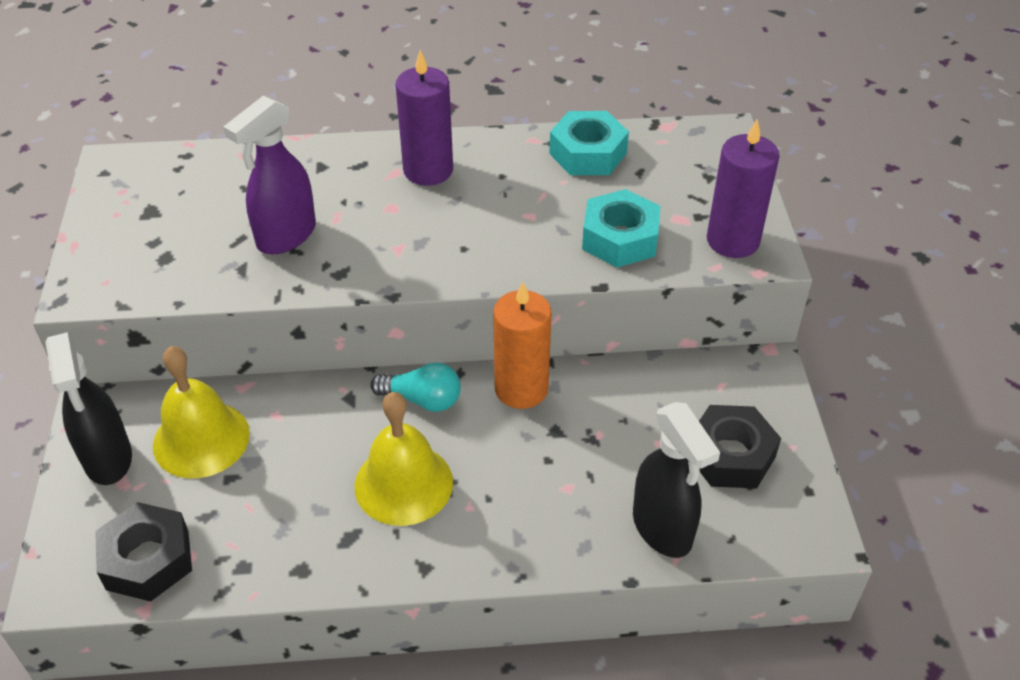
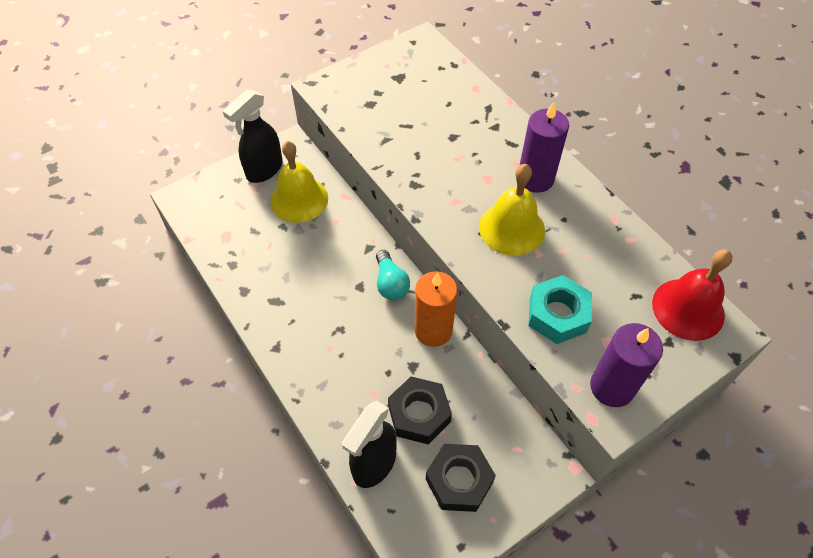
camera: 60 degrees right, 10 degrees up
(148, 560) = (215, 223): black nut -> black nut (419, 414)
(286, 236) = (424, 144): purple spray bottle -> none
(403, 483) = (325, 307): yellow bell -> yellow bell (511, 228)
(588, 153) = (628, 256): turquoise nut -> none
(681, 145) = (688, 309): none -> red bell

